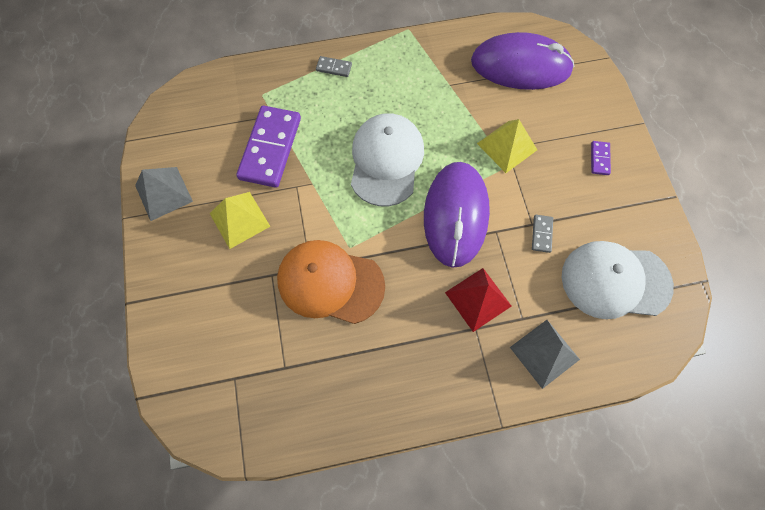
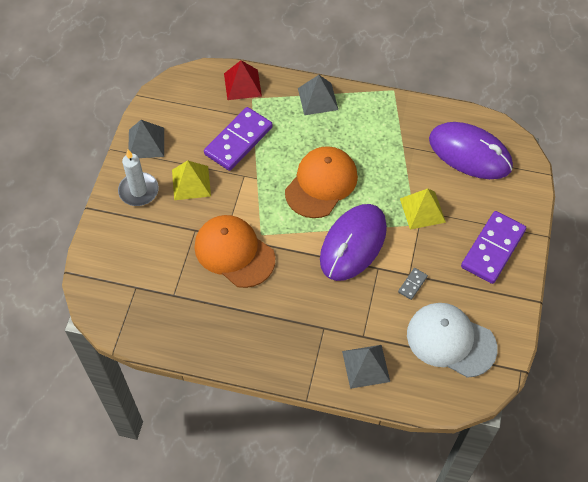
camera: 25 degrees right, 10 degrees down
(181, 255) = (138, 191): none -> white candle
(334, 68) = (317, 99): grey domino -> grey pyramid
(386, 161) = (321, 184): white cap -> orange cap
(478, 299) = (337, 309): red pyramid -> red pyramid (242, 84)
(599, 159) = (493, 249): purple domino -> purple domino, size x2.34

